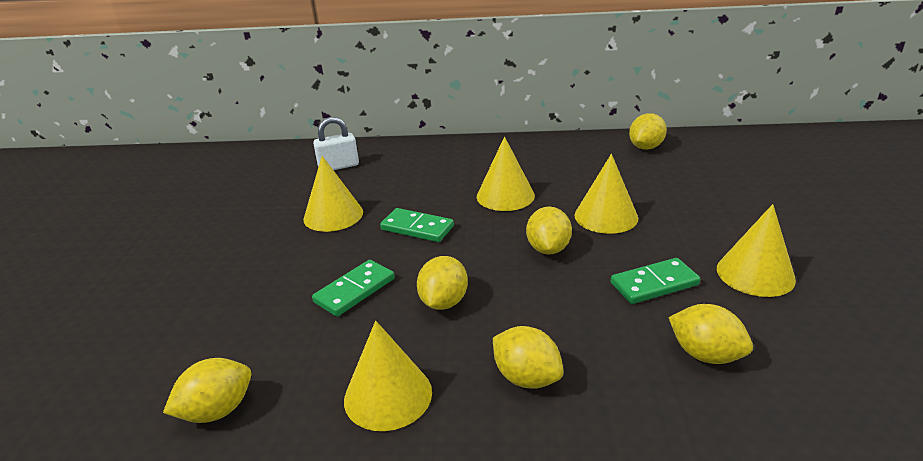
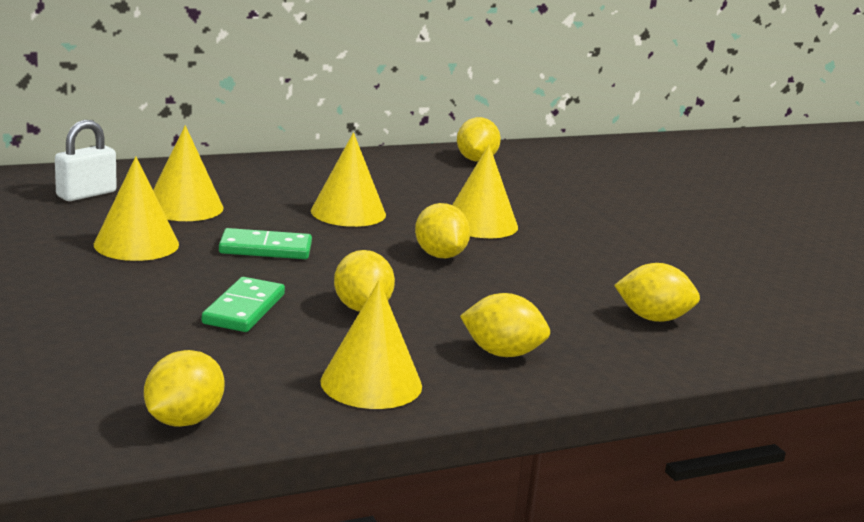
camera: 30 degrees left, 10 degrees down
(654, 284) = (571, 274): green domino -> none
(755, 274) = (659, 258): yellow cone -> yellow cone (184, 207)

